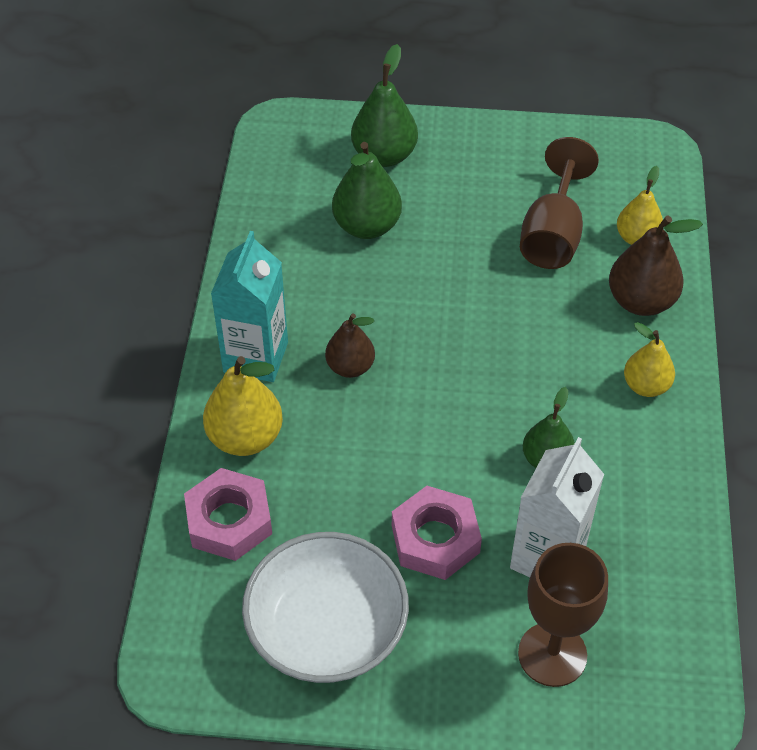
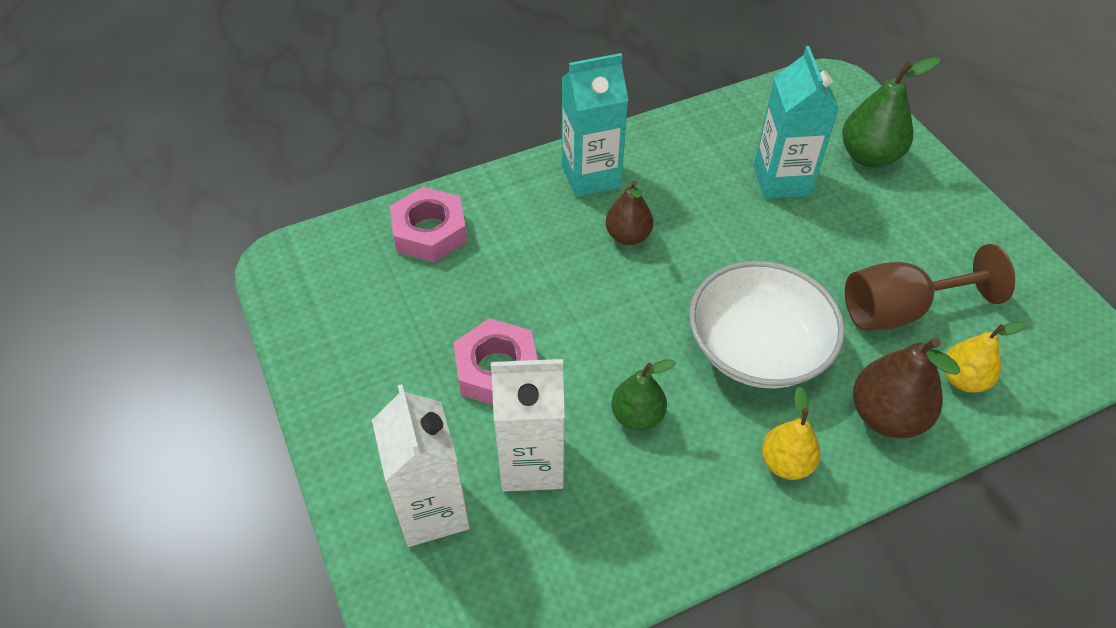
camera: 60 degrees right, 0 degrees up
(245, 437) = (511, 205): yellow pear -> none
(327, 628) = (369, 335): white bowl -> white bowl (757, 347)
(367, 226) = (782, 180): green pear -> turquoise carton
(552, 654) = (432, 510): brown goblet -> white carton

